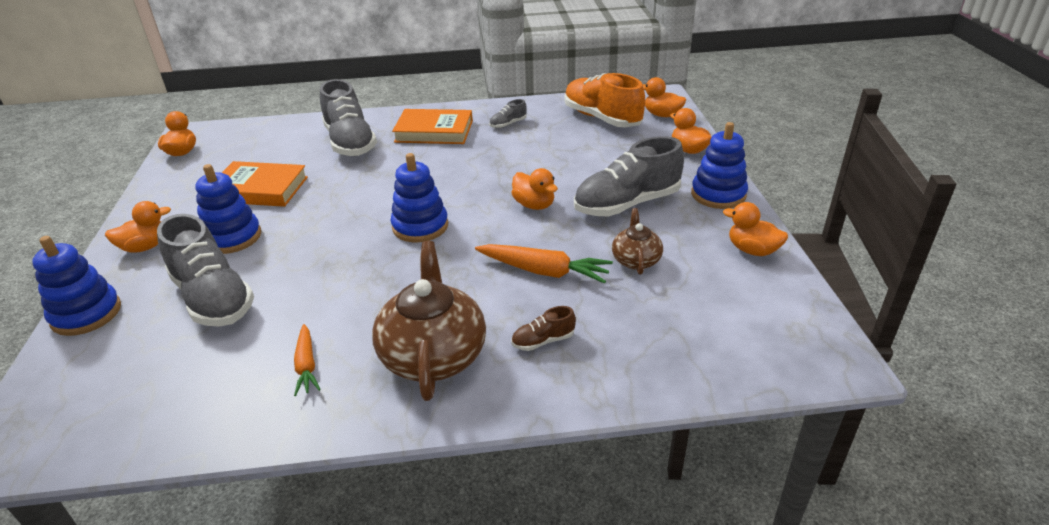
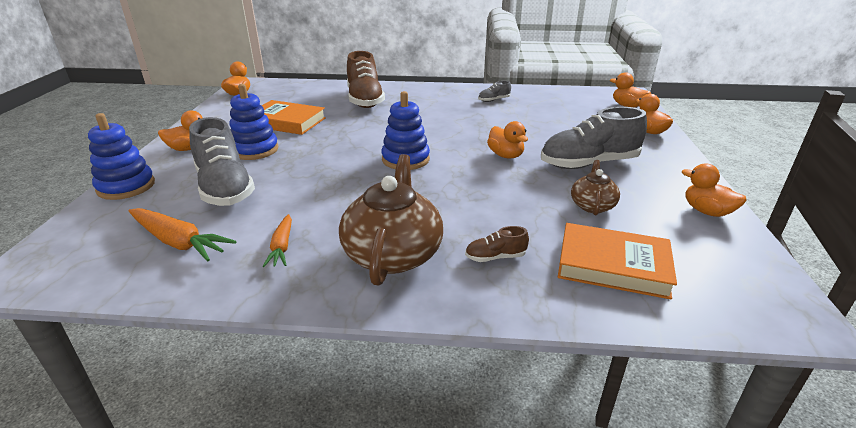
camera: 10 degrees right, 5 degrees down
(350, 142) = (365, 100): grey shoe -> brown shoe
(434, 131) = (432, 99): orange book -> orange book (613, 265)
(543, 271) = (505, 203): orange carrot -> orange carrot (178, 242)
(602, 118) = (574, 103): orange shoe -> none
(718, 194) = (675, 166): blue stacking toy -> none

